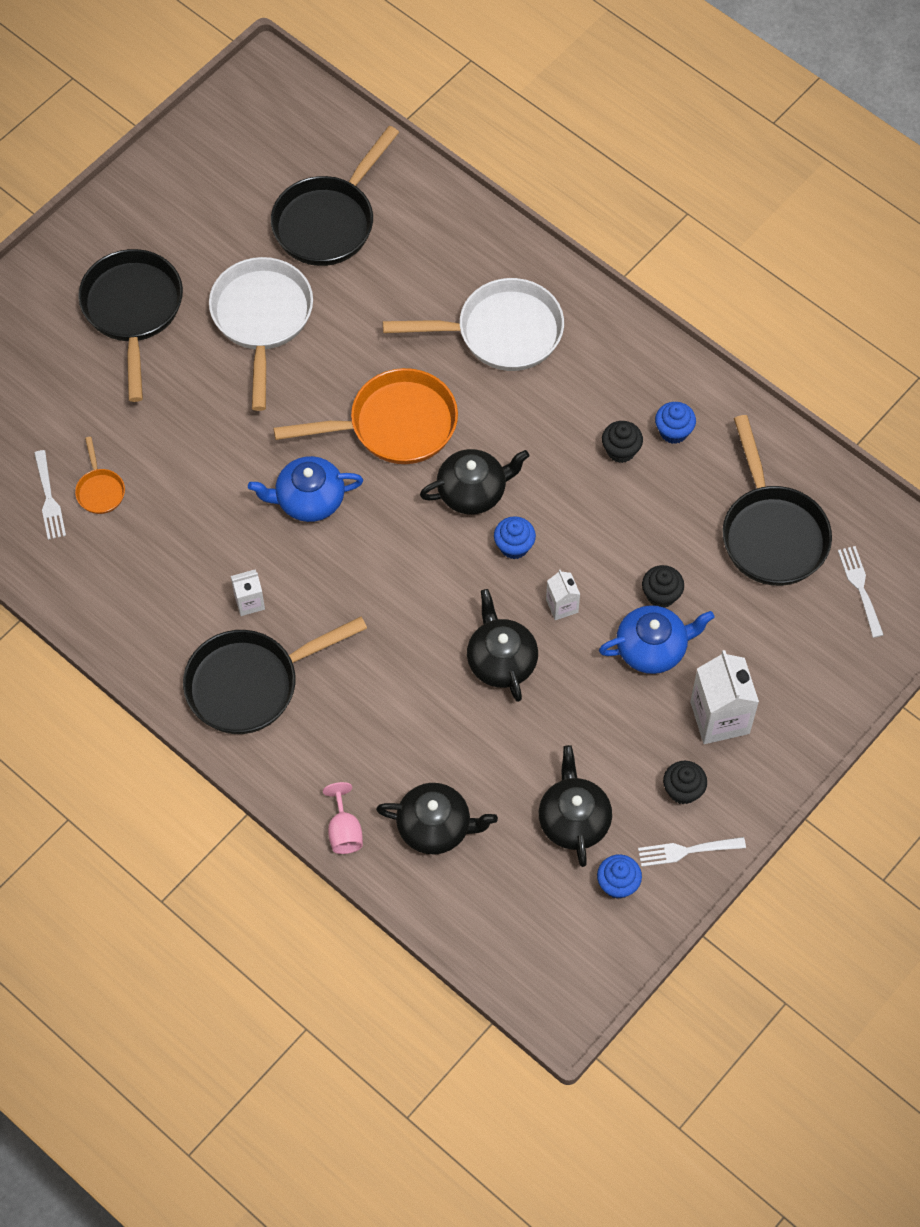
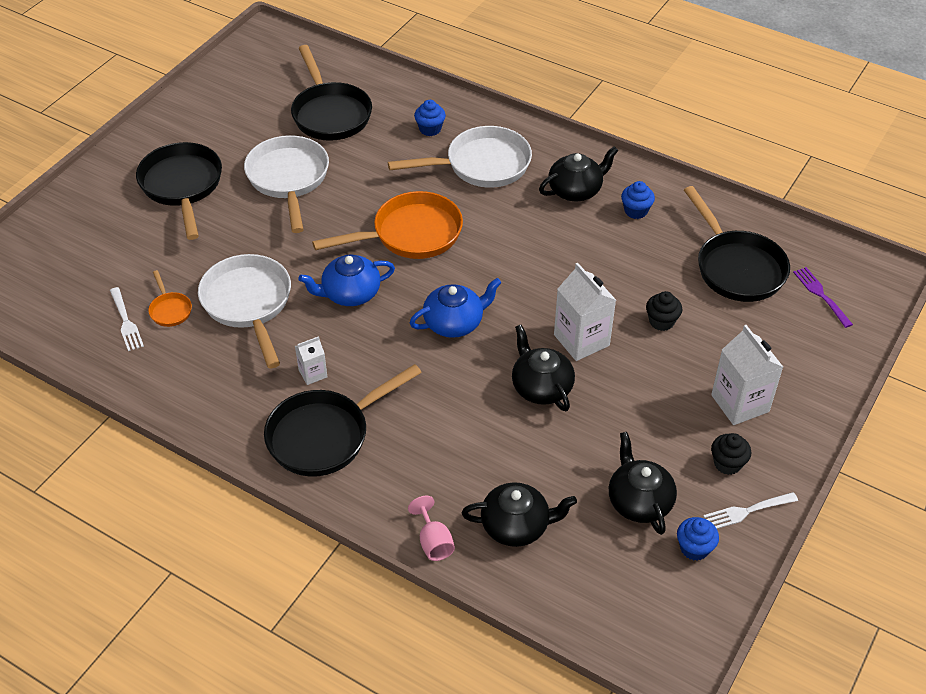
camera: 10 degrees left, 15 degrees down
(190, 496) = (248, 304): none -> white pan
(328, 221) = (330, 114): black pan -> black pan turned 45 degrees counterclockwise
(473, 491) = (486, 270): black teapot -> black teapot (576, 190)
(514, 546) = (530, 304): blue cupcake -> blue cupcake (430, 129)
(562, 606) = (581, 340): white carton -> white carton, size x1.87
(621, 450) = (598, 228): black cupcake -> none
(652, 648) = (666, 360): blue teapot -> blue teapot (454, 323)
(860, 588) = (821, 295): white fork -> purple fork

